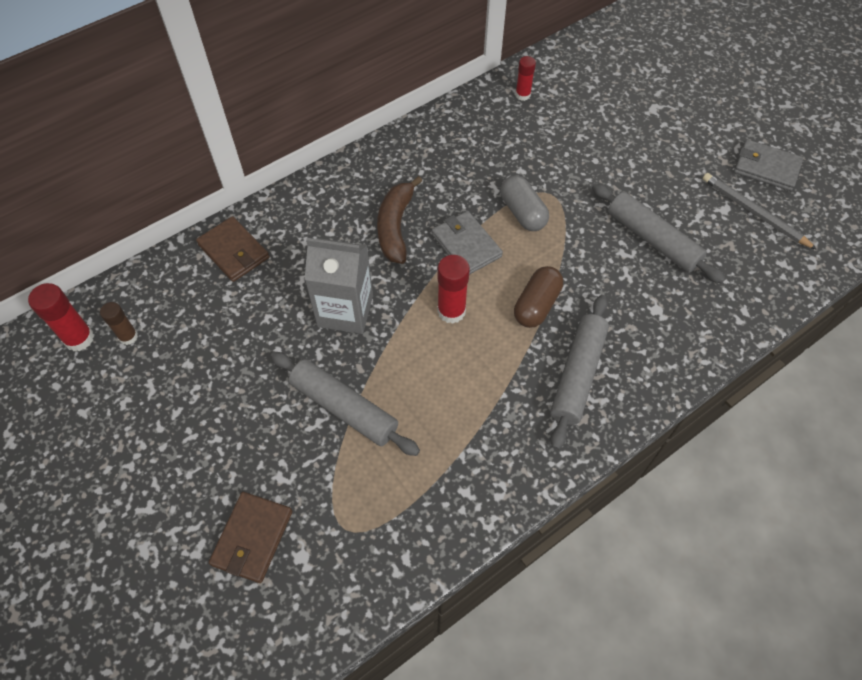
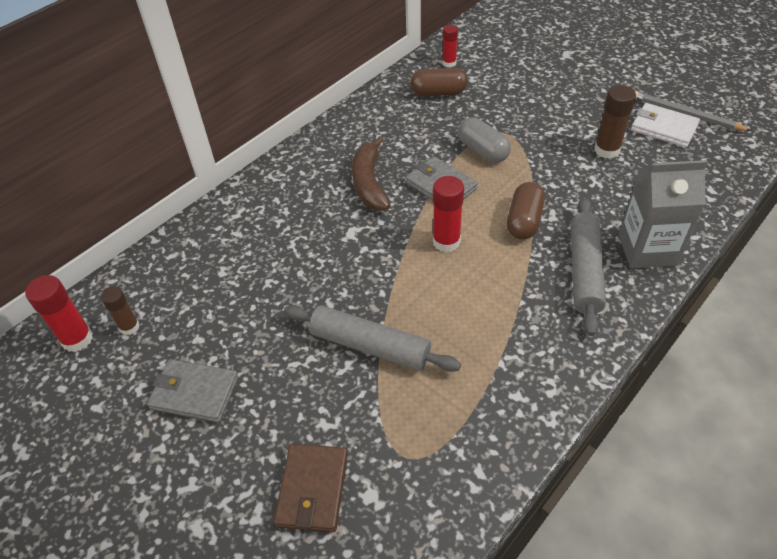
camera: 10 degrees left, 10 degrees down
(234, 251) = (218, 232): brown wallet -> none
(345, 311) = (344, 261): grey carton -> grey carton (647, 249)
(499, 131) = (438, 93): none -> brown capsule
(652, 239) = (607, 150): grey rolling pin -> brown glue stick
(723, 225) = (663, 128): none -> white wallet
(766, 168) = (680, 80): grey wallet -> grey wallet (194, 393)

